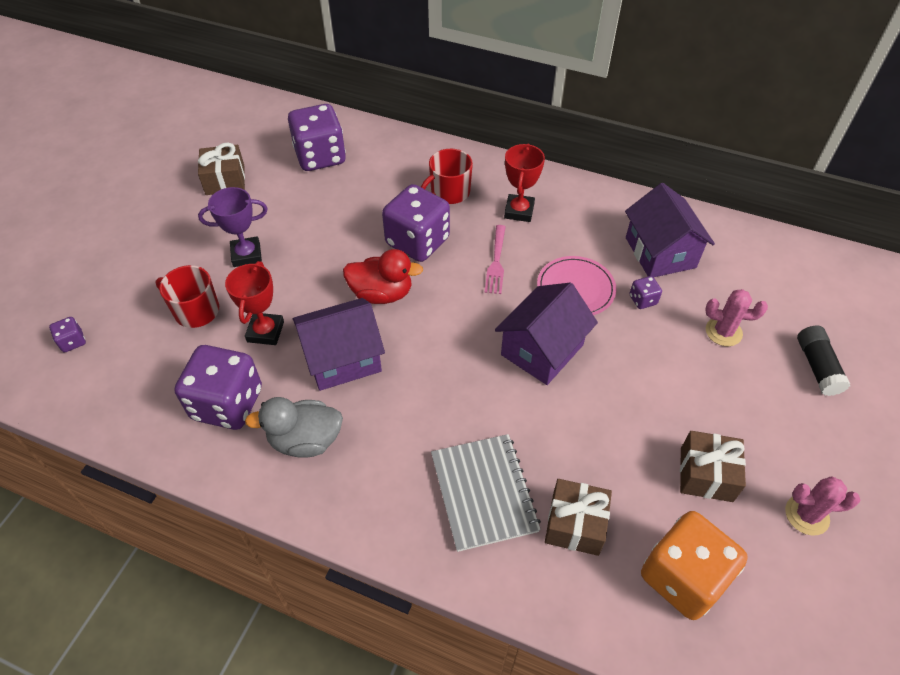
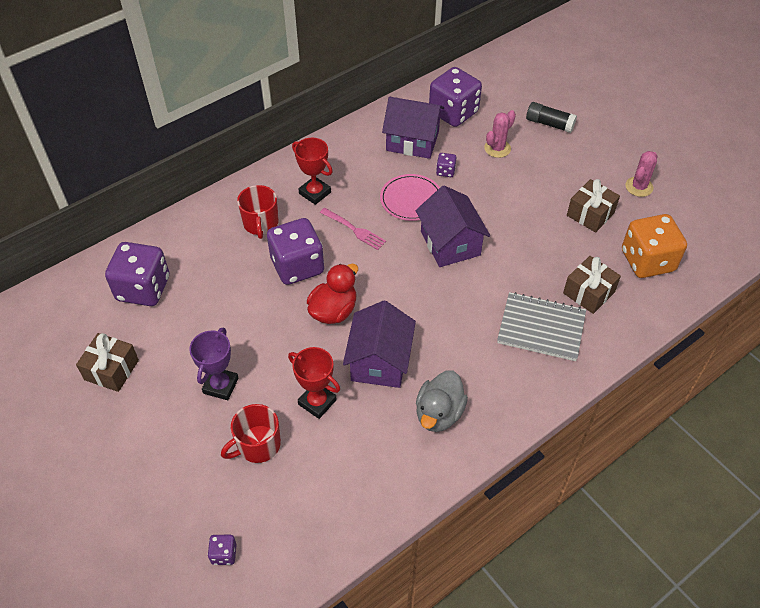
camera: 60 degrees left, 0 degrees up
(227, 404) = (372, 453): purple dice -> purple dice (453, 112)

